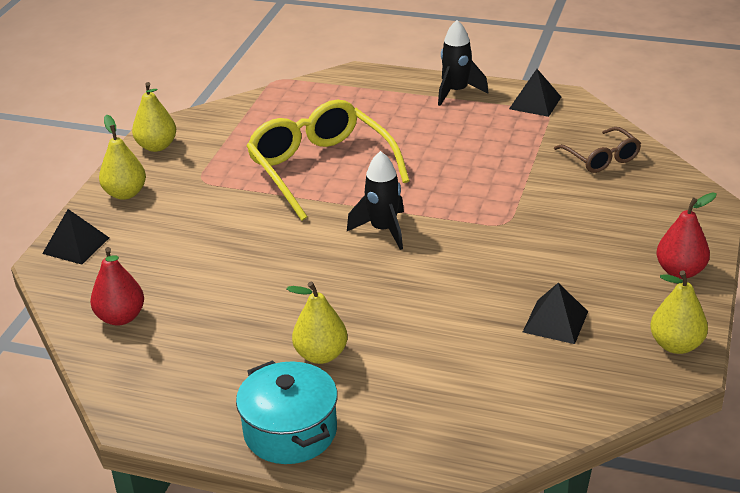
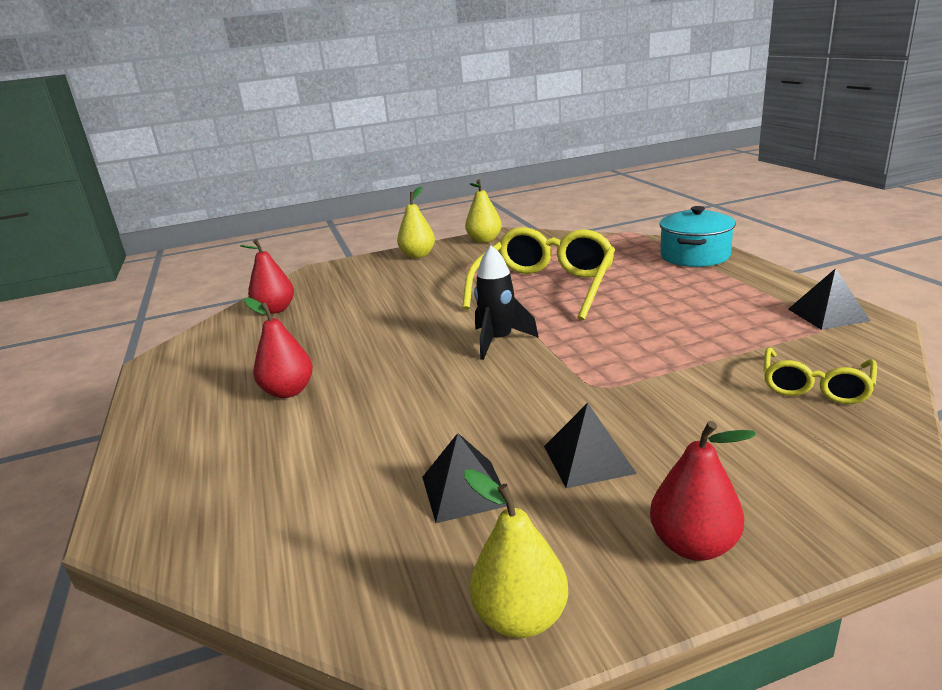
camera: 55 degrees right, 10 degrees down
(76, 245) = (343, 268): black pyramid -> black pyramid (588, 459)
(290, 431) = (170, 423): turquoise pot -> turquoise pot (695, 256)
(321, 355) = (288, 391): yellow pear -> red pear
(456, 92) = (759, 281): black rocket -> none
(601, 158) = (815, 386): brown glasses -> yellow glasses

